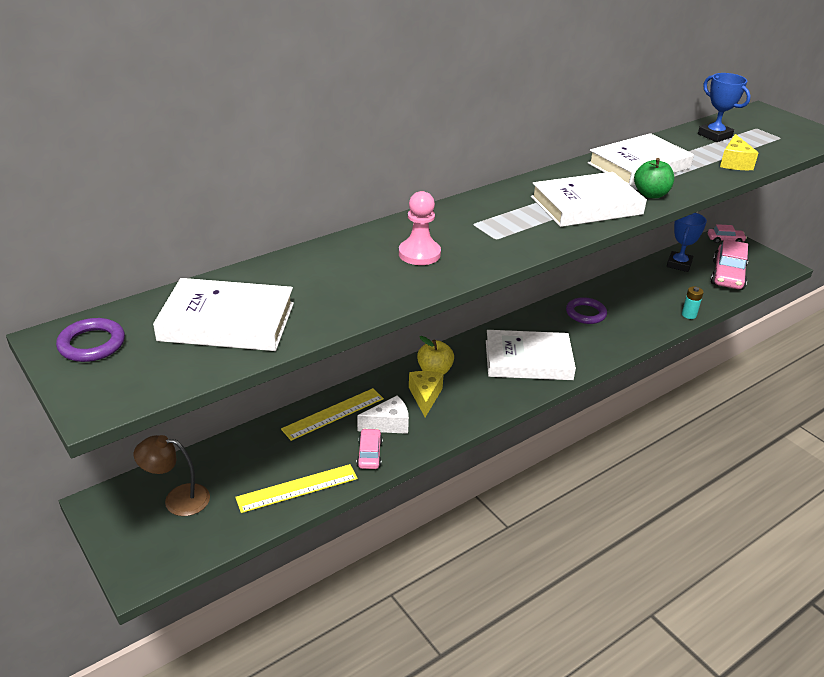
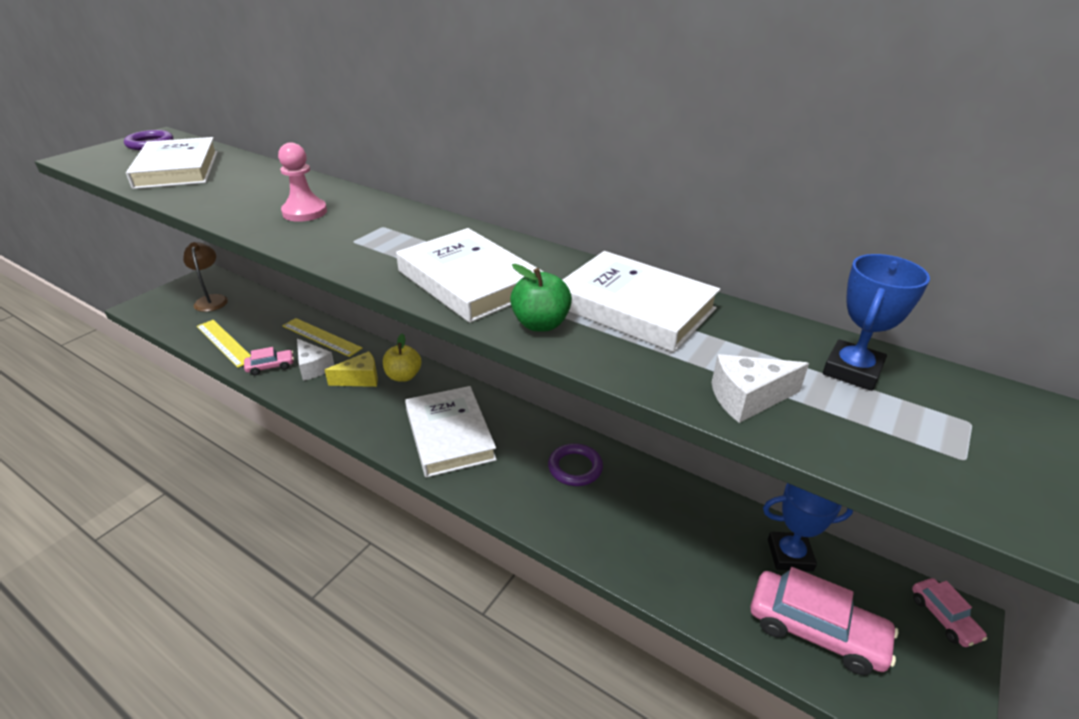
camera: 70 degrees right, 0 degrees up
(689, 315) = (645, 582): turquoise battery -> none
(728, 275) = (815, 630): pink car -> pink car turned 150 degrees counterclockwise
(734, 163) = (747, 398): yellow cheese -> white cheese

